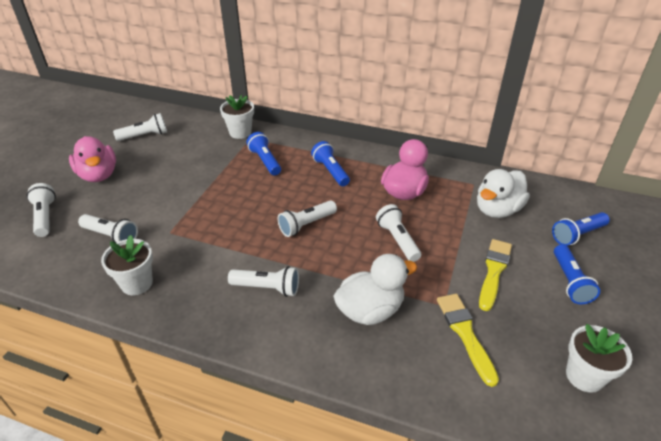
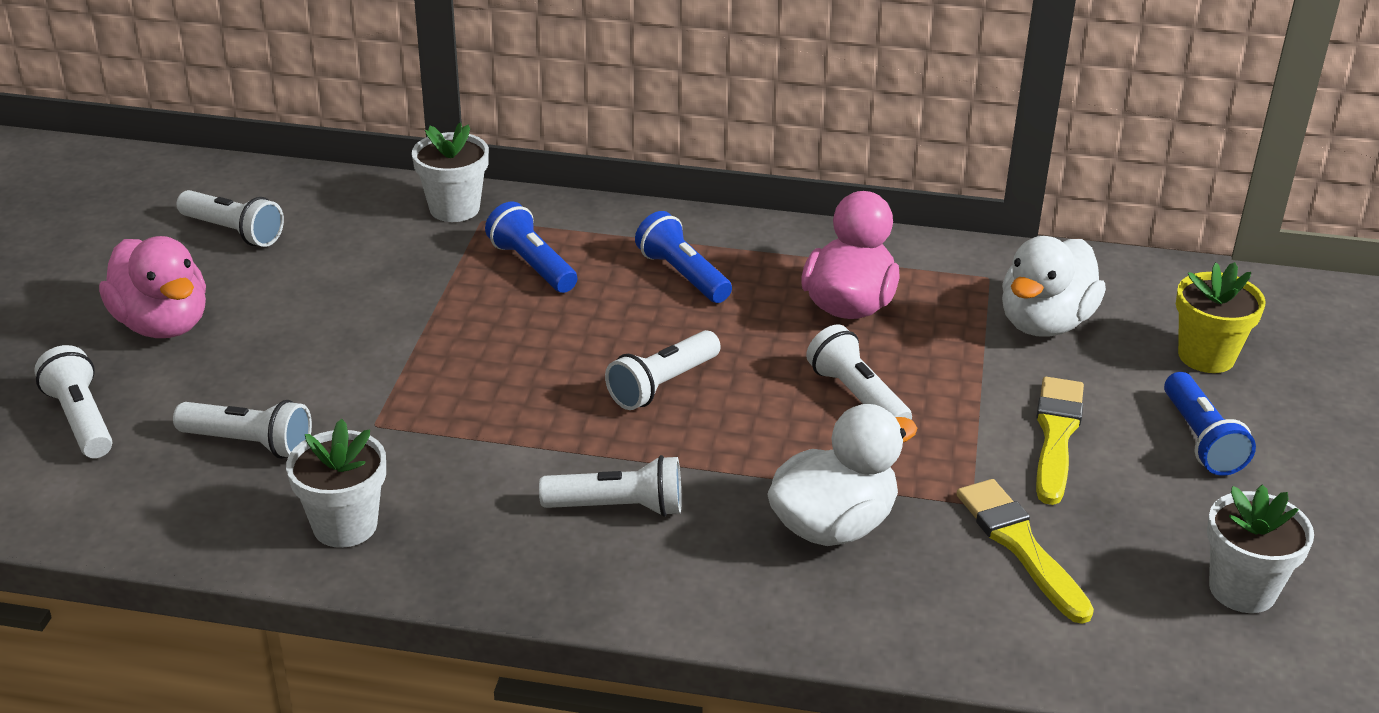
camera: 10 degrees left, 5 degrees down
(145, 136) = (234, 232): white flashlight -> white flashlight turned 60 degrees clockwise
(577, 235) = (1206, 356): blue flashlight -> yellow flower pot

